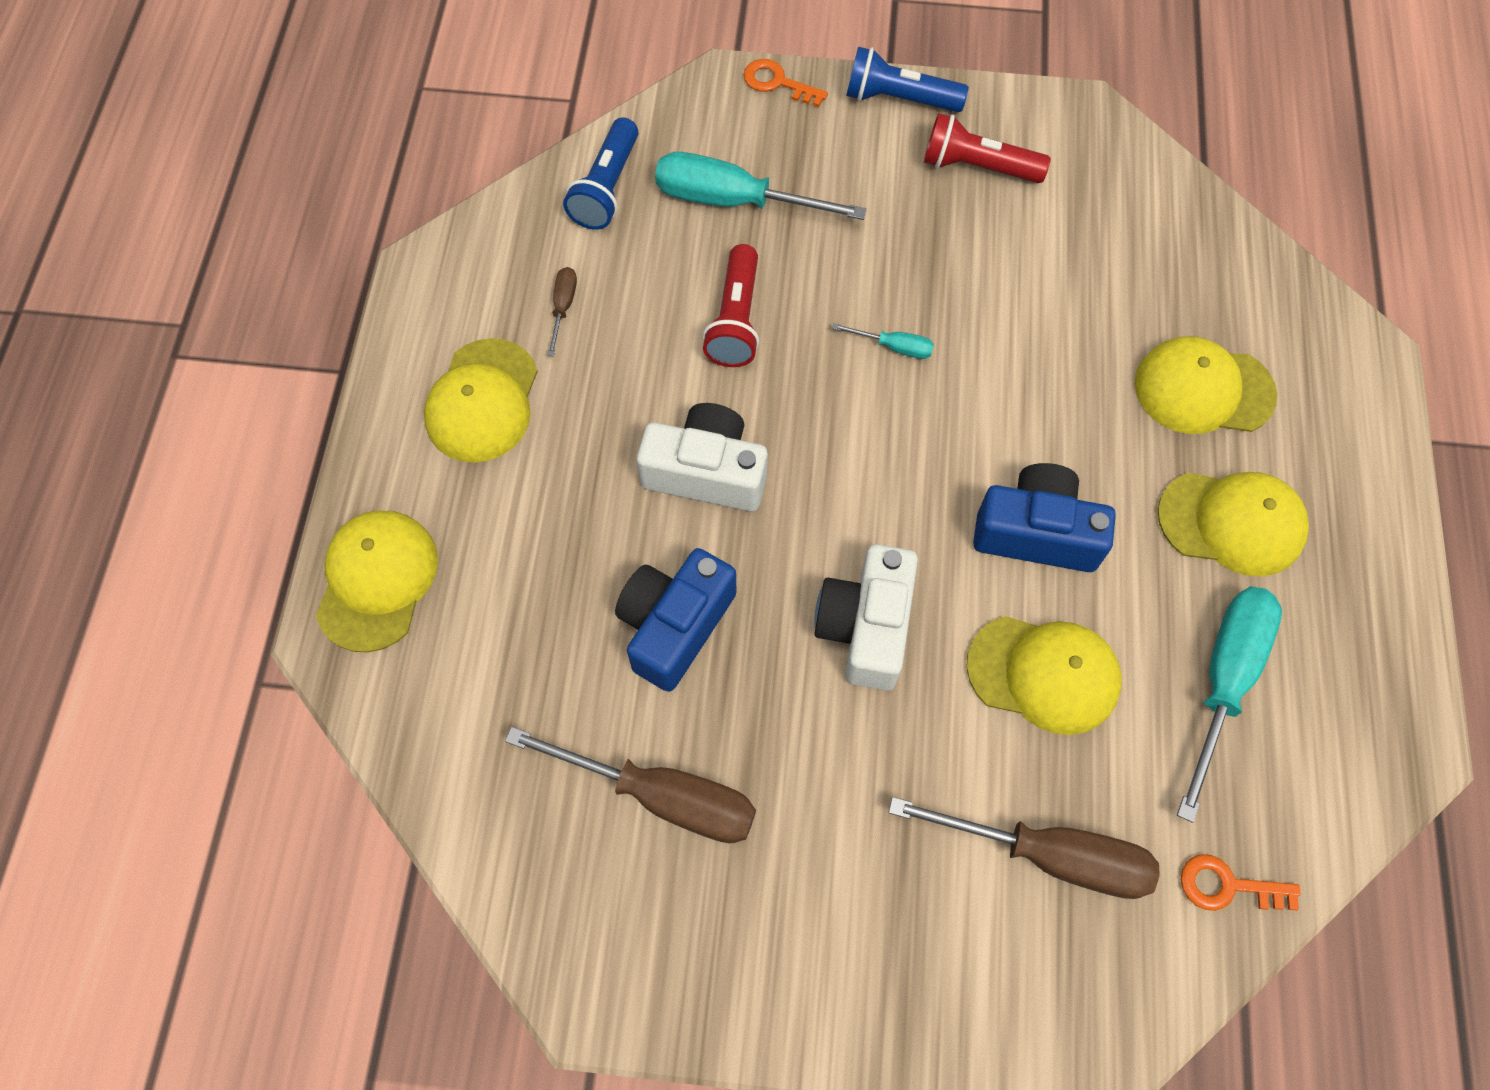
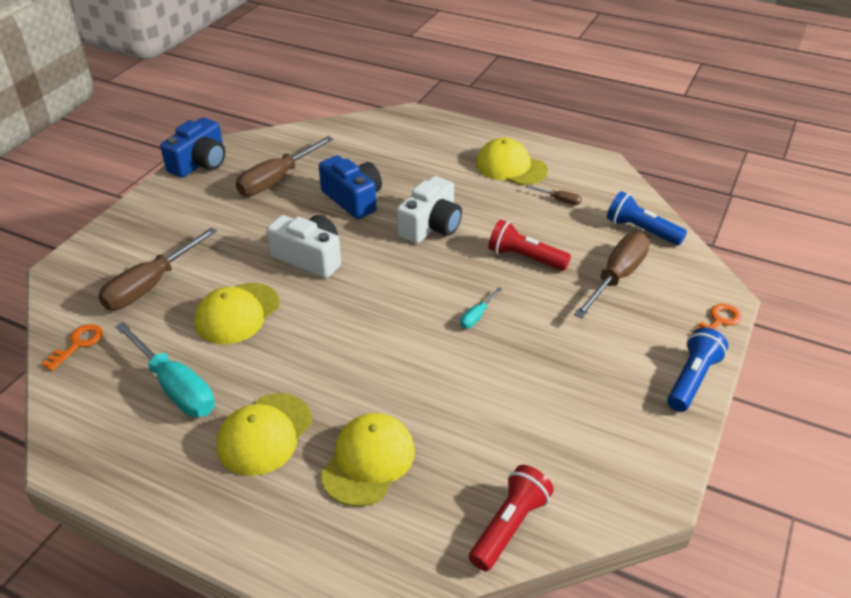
camera: 110 degrees right, 25 degrees down
(377, 580) = (429, 127): yellow cap -> none
(733, 201) = (616, 277): turquoise screwdriver -> brown screwdriver
(977, 166) = (614, 403): red flashlight -> red flashlight (509, 526)
(1036, 532) = (318, 338): blue camera -> blue camera (200, 163)

